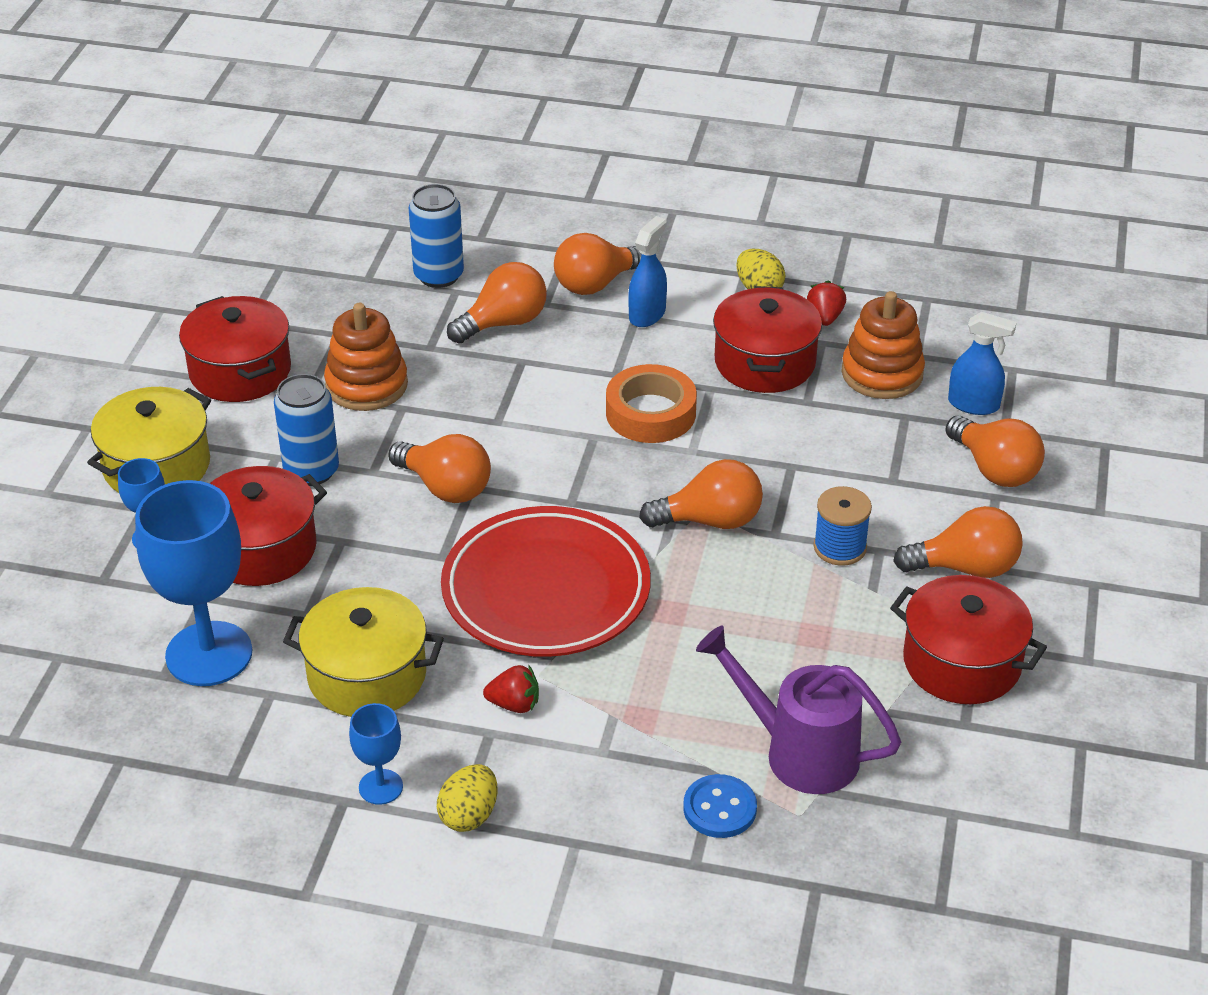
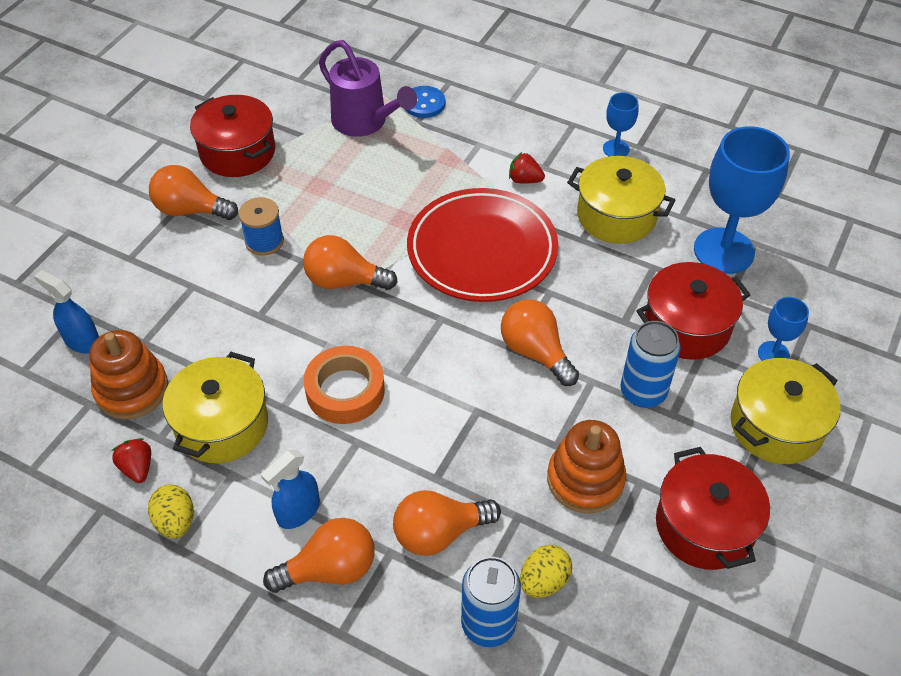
camera: 165 degrees left, 10 degrees up
(469, 815) = (566, 125): yellow egg -> yellow egg (544, 581)
(765, 362) = (222, 425): red pot -> yellow pot
(825, 317) = (137, 468): red strawberry -> red strawberry turned 135 degrees clockwise
(994, 469) = (113, 279): orange light bulb -> none

